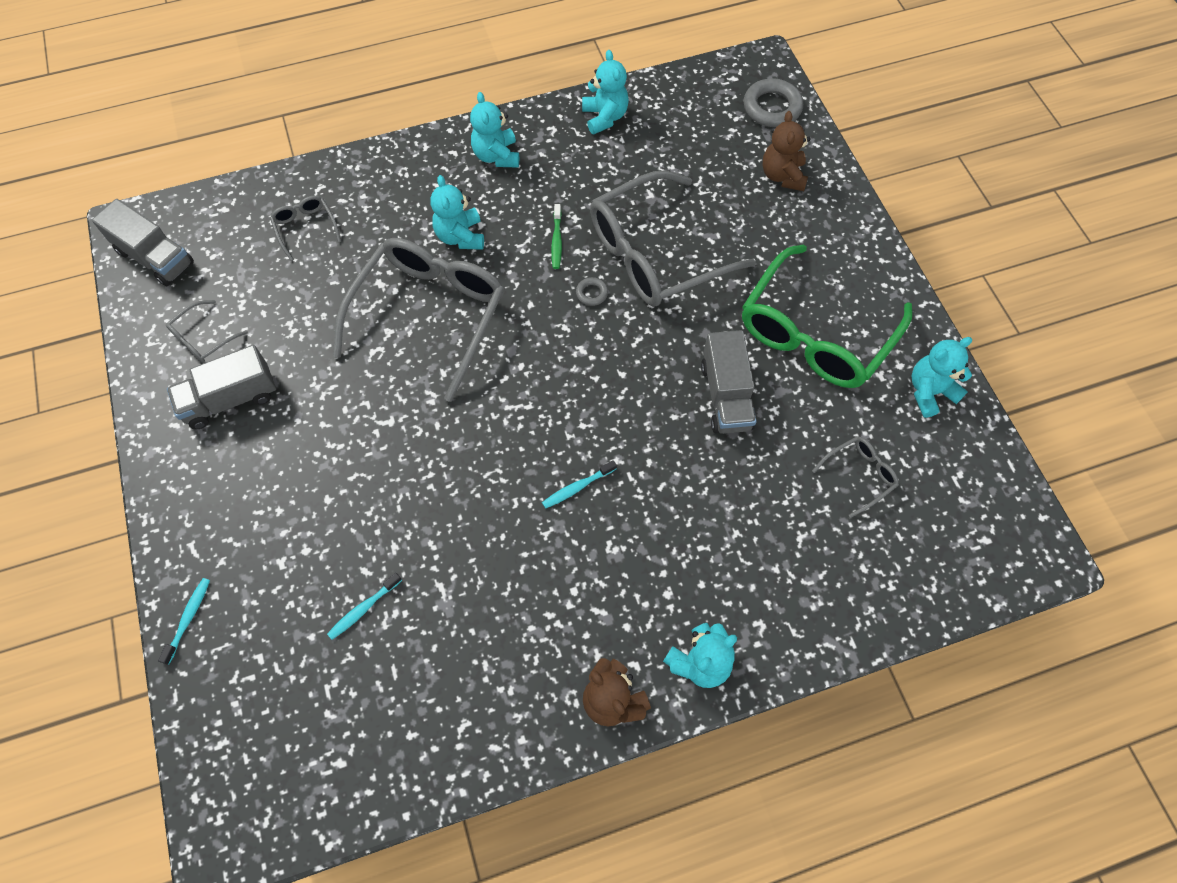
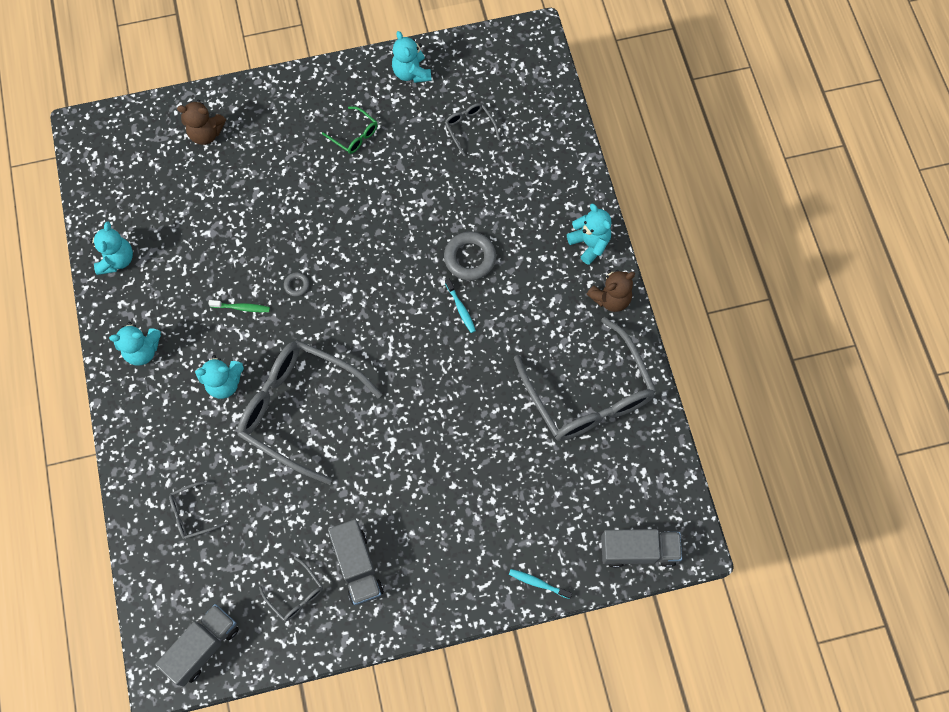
camera: 85 degrees left, 5 degrees up
(363, 609) = (539, 457): turquoise toothbrush -> none
(604, 117) = (117, 260): turquoise teddy bear -> turquoise teddy bear turned 105 degrees clockwise
(655, 254) = (266, 235): grey glasses -> grey glasses (588, 394)
(726, 395) = (399, 202): grey truck -> grey truck (638, 550)
(772, 107) = (133, 130): grey ring -> grey ring (470, 258)
(815, 333) = (354, 135): green glasses -> green glasses, size x0.43

